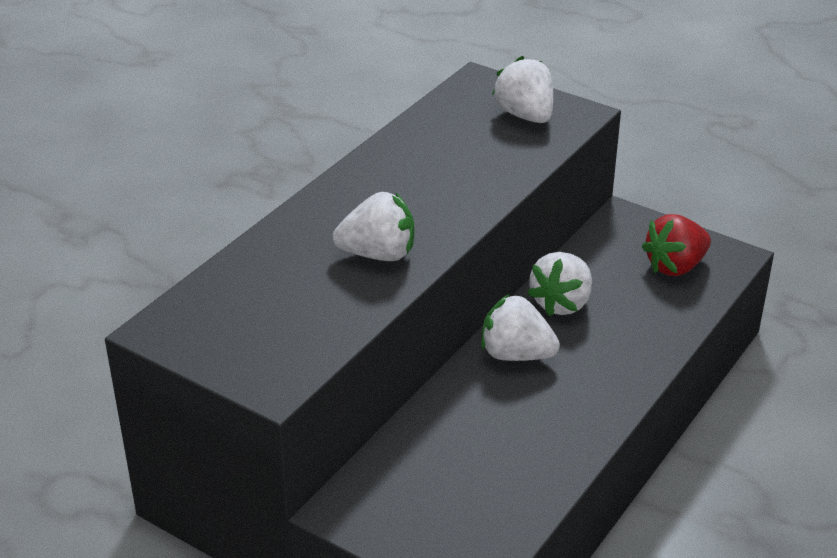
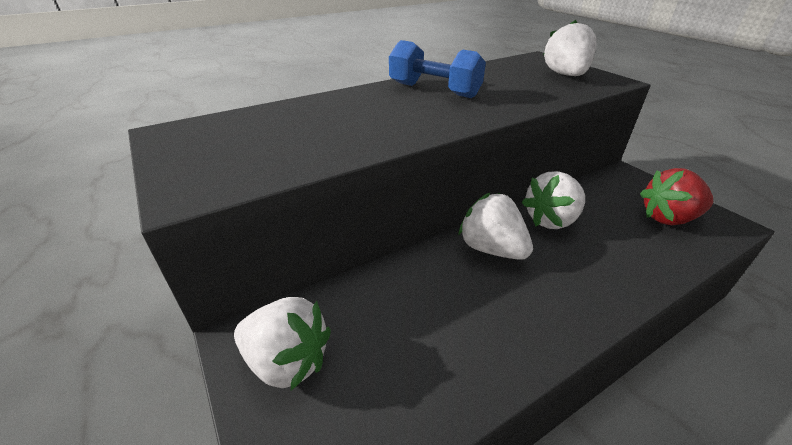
camera: 25 degrees right, 0 degrees up
(378, 254) = (384, 124): white strawberry -> white strawberry (287, 361)
(391, 184) = (434, 90): none -> blue dumbbell

